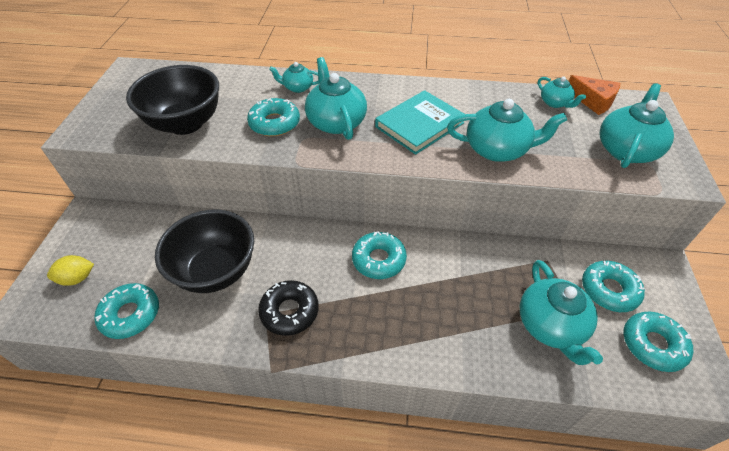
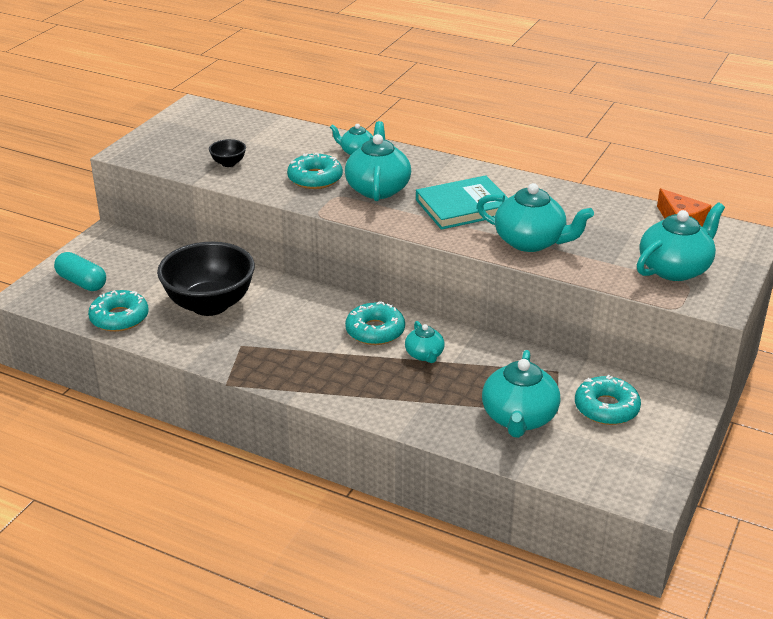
camera: 20 degrees right, 15 degrees down
(77, 278) = (82, 282): yellow lemon -> turquoise capsule
(185, 124) = (228, 163): black bowl -> black bowl, size x0.42
(289, 311) = (264, 348): black donut -> none
(555, 103) = (633, 215): turquoise teapot -> turquoise teapot (424, 355)
(652, 345) = (617, 456): turquoise donut -> none

